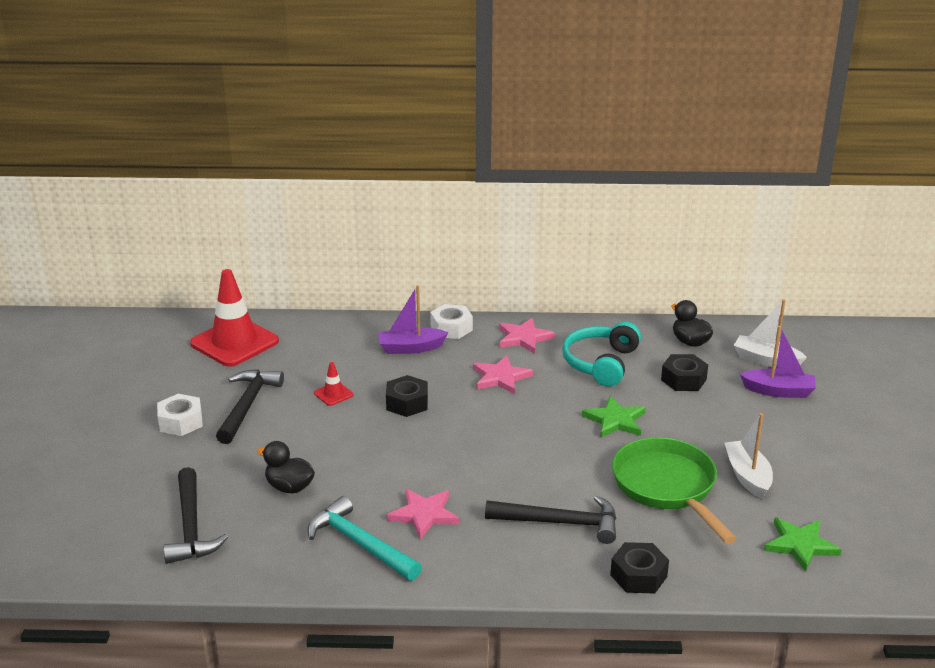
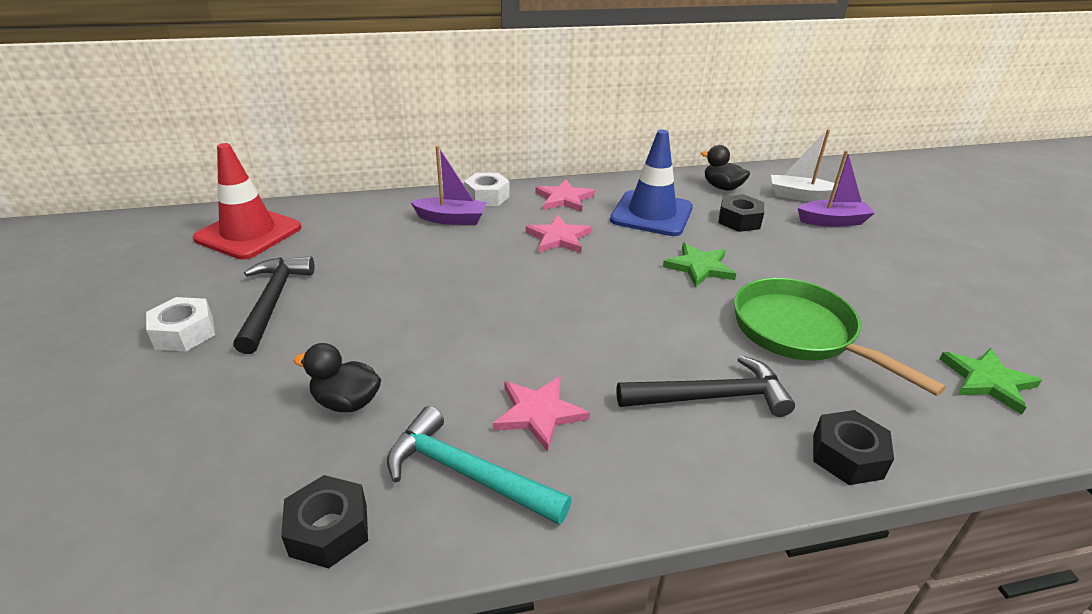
camera: 15 degrees left, 5 degrees up
(191, 527) = (206, 490): black hammer -> none
(333, 394) = (378, 276): red traffic cone -> none
(407, 403) = (467, 276): black nut -> black nut (329, 530)
(411, 348) = (451, 219): purple boat -> purple boat turned 150 degrees counterclockwise
(600, 363) = (651, 214): turquoise headphones -> blue traffic cone
(747, 476) = (871, 309): white boat -> none

